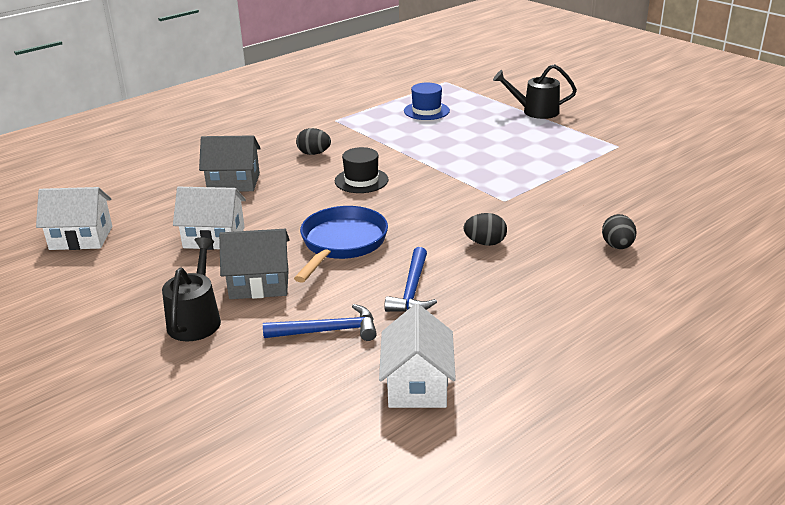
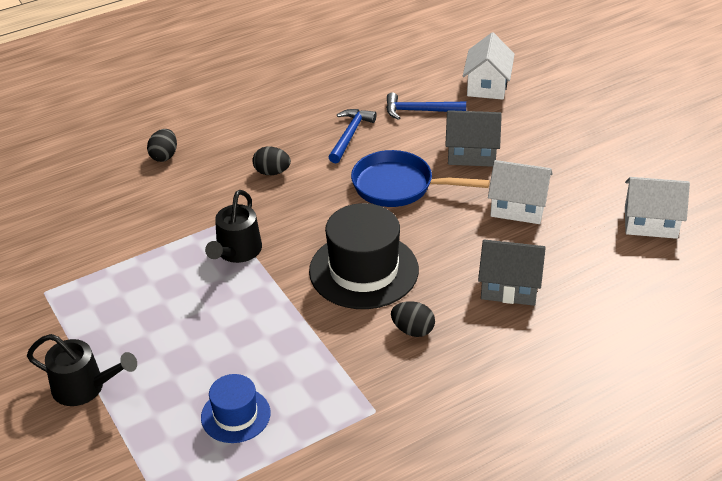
camera: 170 degrees left, 10 degrees up
(196, 319) = (518, 129): black watering can -> black watering can (237, 251)
(342, 244) = (398, 186): blue pan -> blue pan turned 75 degrees clockwise
(361, 180) = (363, 270): black hat -> black hat, size x1.79
(417, 385) = (367, 73): white house -> white house (487, 86)

